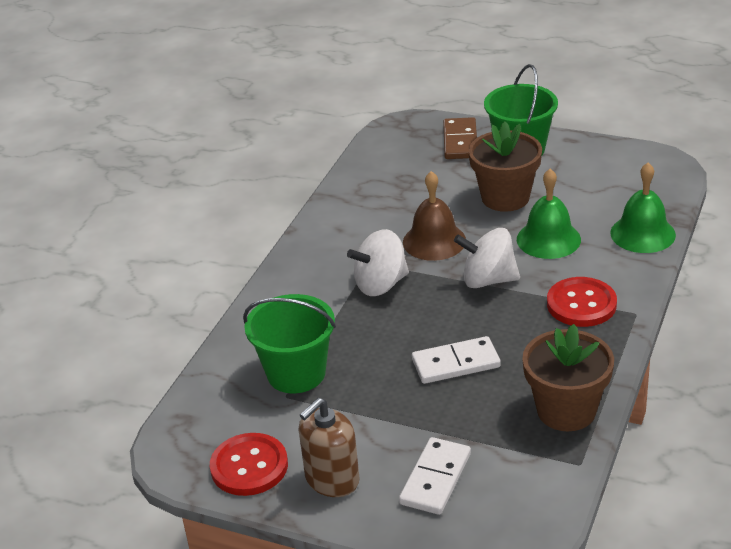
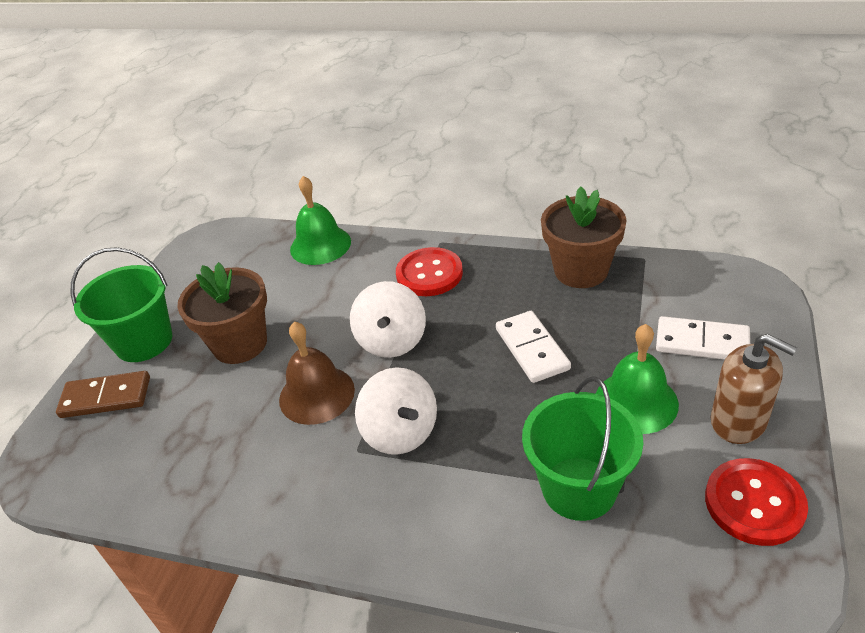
camera: 95 degrees left, 5 degrees up
(548, 239) = (323, 304): green bell -> green bell (636, 401)

